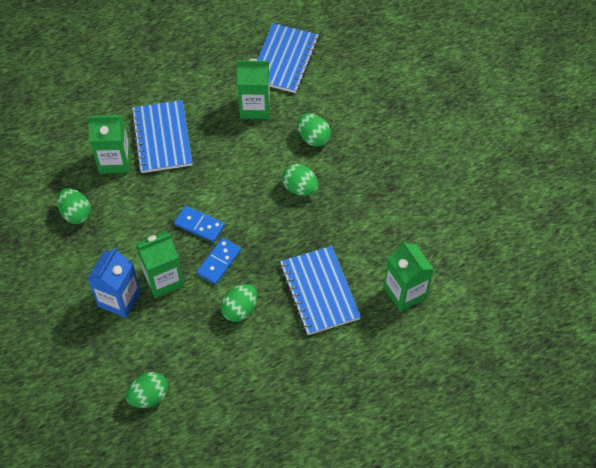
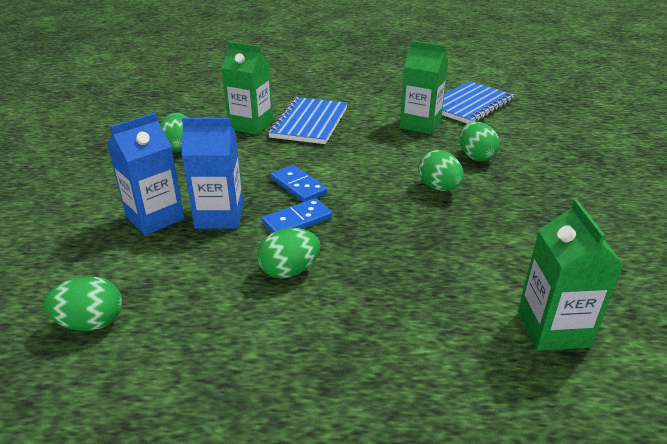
camera: 25 degrees right, 25 degrees down
(163, 279) = (219, 216): green carton -> blue carton
(319, 291) = (413, 286): blue notebook -> none

